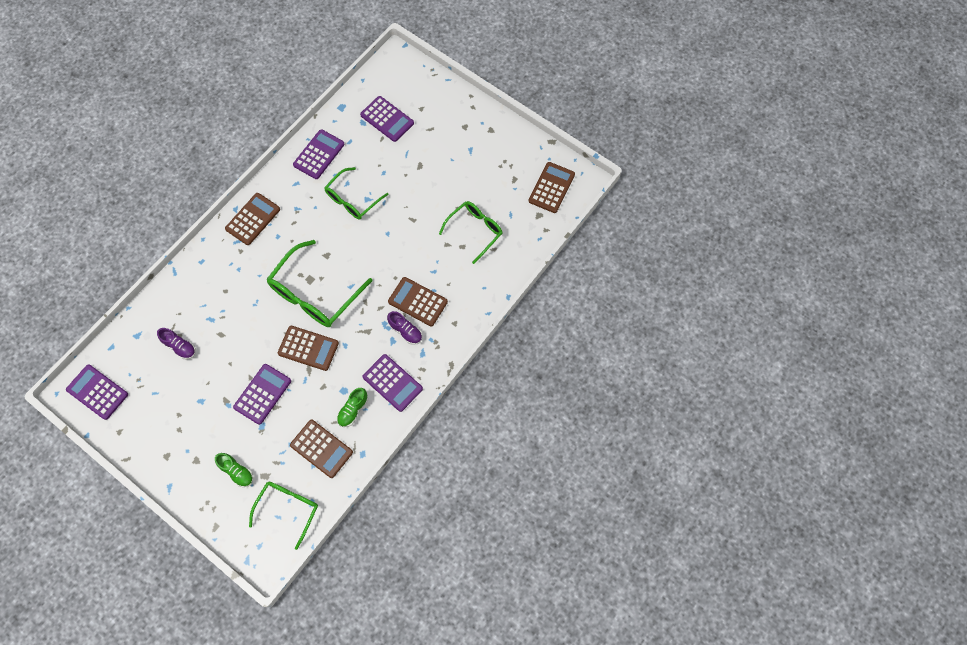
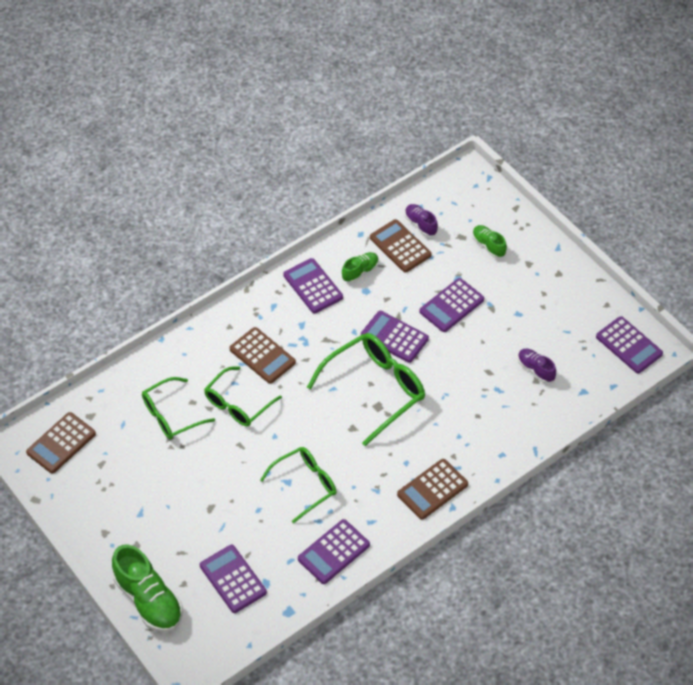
camera: 165 degrees left, 15 degrees down
(288, 508) = (442, 207): green glasses -> green glasses (237, 404)
(308, 348) = (394, 337): brown calculator -> purple calculator
(405, 331) = (284, 330): purple shoe -> purple shoe (420, 224)
(441, 92) = (149, 600): none -> green shoe

